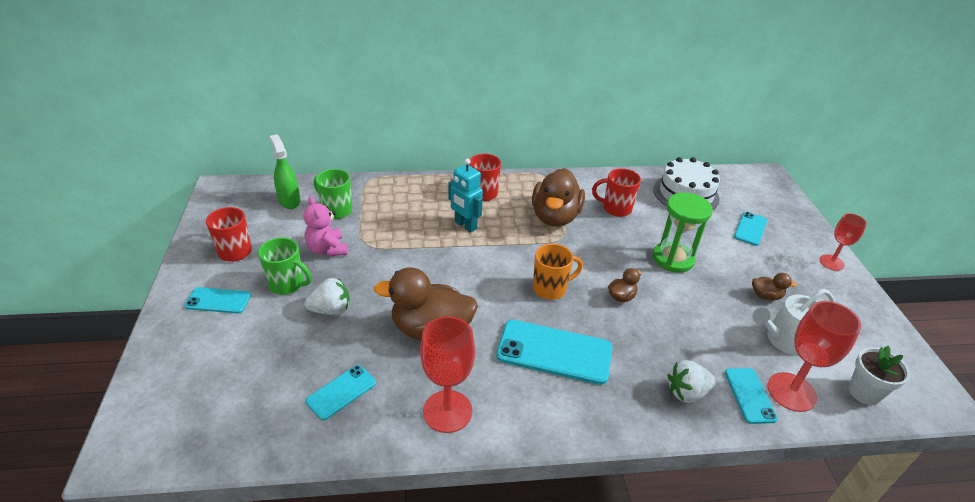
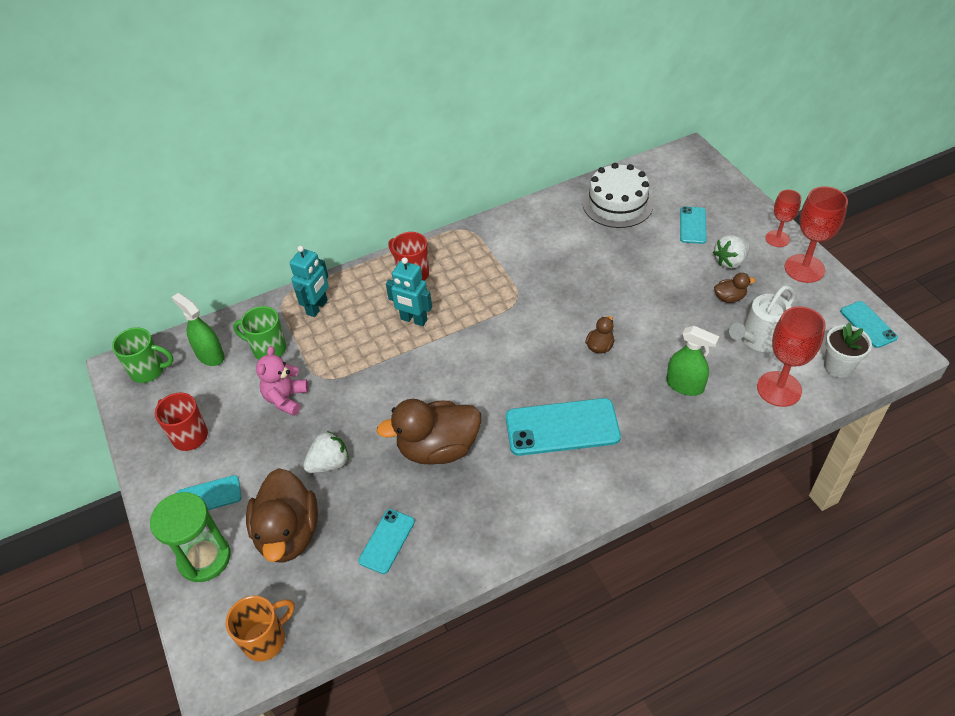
camera: 15 degrees left, 10 degrees up
(287, 284) = (268, 452): green mug -> green mug (149, 371)
(327, 249) = (286, 398): pink teddy bear -> pink teddy bear turned 60 degrees clockwise
(392, 193) = (317, 307): none -> turquoise robot
(447, 411) = (493, 521): red goblet -> red goblet (804, 268)
(550, 289) = (530, 362): orange mug -> orange mug (266, 640)
(555, 217) = (499, 277): brown duck -> brown duck (288, 533)
(616, 208) = (555, 246): red mug -> none
(673, 259) = (632, 286): green hourglass -> green hourglass (204, 558)
(687, 392) = (692, 423): white strawberry -> white strawberry (730, 261)
(692, 356) = (685, 385): none -> green spray bottle
(749, 395) = (745, 405): turquoise phone -> turquoise phone (868, 324)

